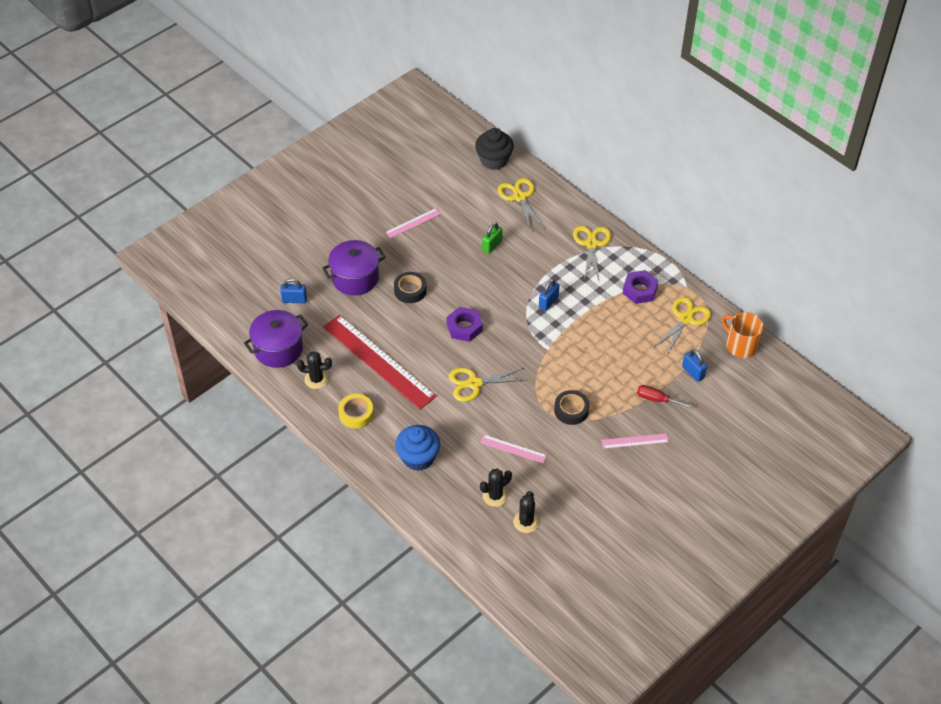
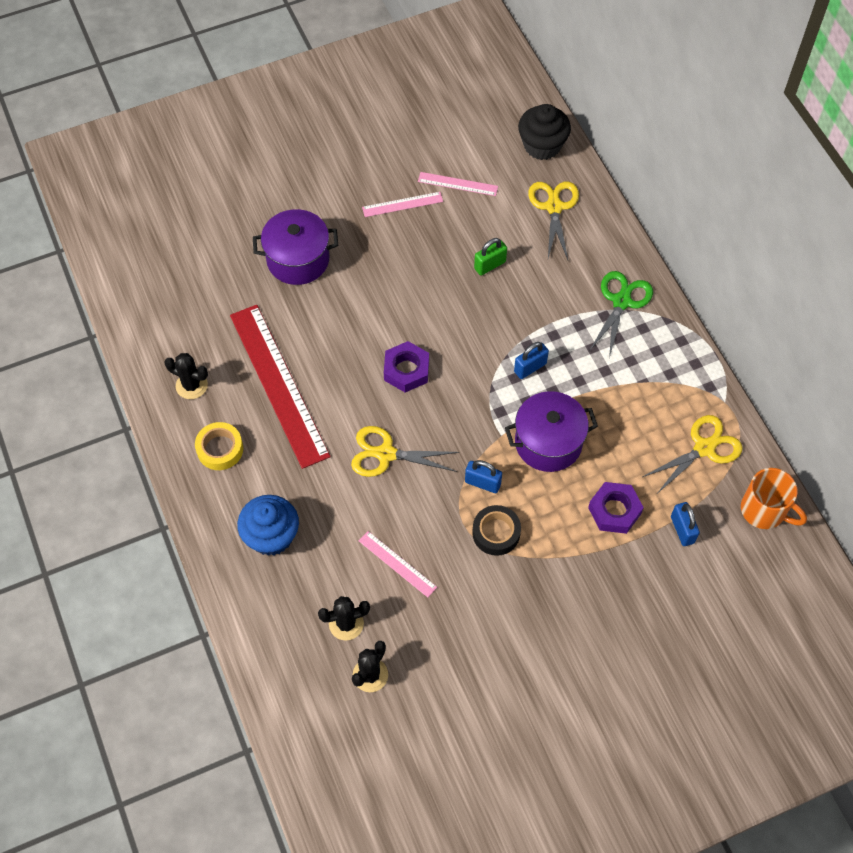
camera: 20 degrees right, 10 degrees up
(278, 349) = (163, 329): purple pot -> purple pot (548, 442)
(294, 300) = (211, 267): blue padlock -> blue padlock (482, 483)
(410, 290) = (359, 297): black tape -> none
(591, 244) = (621, 301): yellow scissors -> green scissors
(635, 441) = (562, 605): pink ruler -> pink ruler (457, 184)
(640, 290) = (659, 387): purple nut -> purple nut (614, 510)
(656, 399) = (616, 554): red screwdriver -> none
(740, 345) = (764, 510): orange mug -> orange mug turned 150 degrees clockwise

